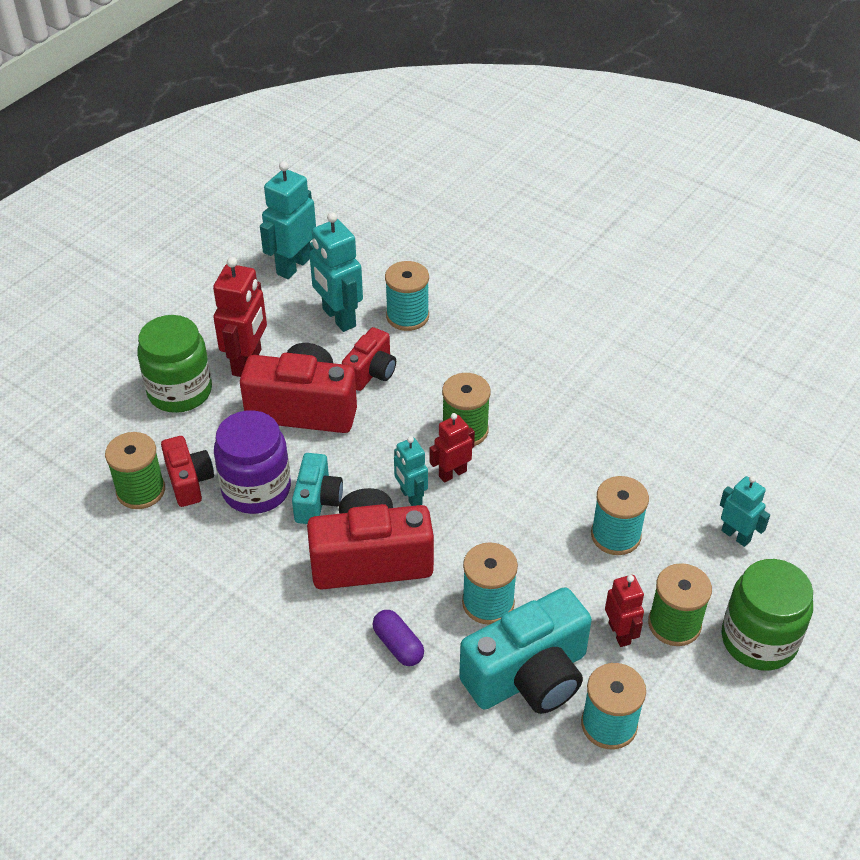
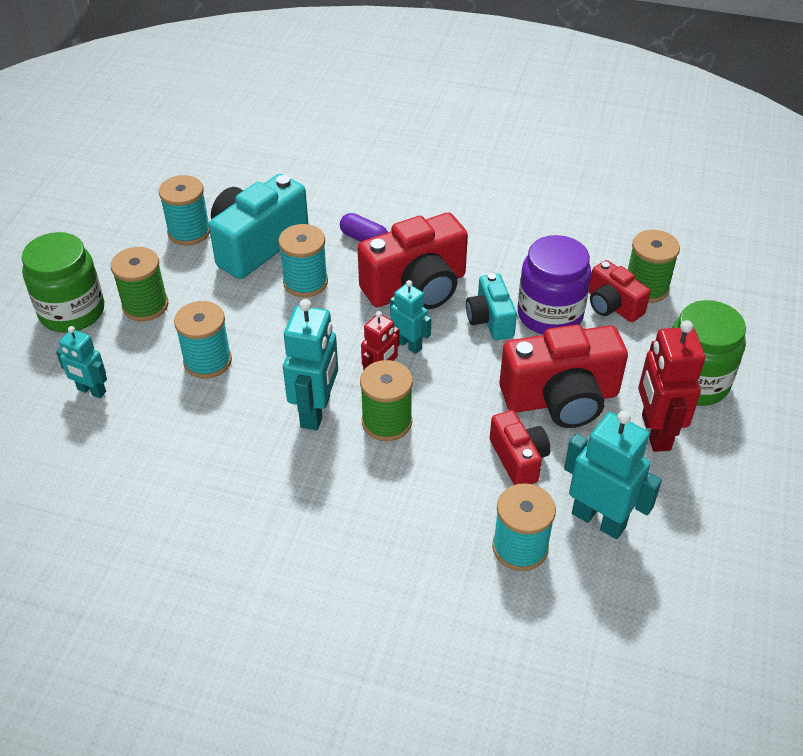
camera: 160 degrees right, 0 degrees up
(293, 266) = (708, 583): turquoise robot -> turquoise robot (316, 411)
(371, 372) = (518, 459): red camera -> red camera turned 150 degrees clockwise
(620, 633) = (190, 288): red robot -> none

